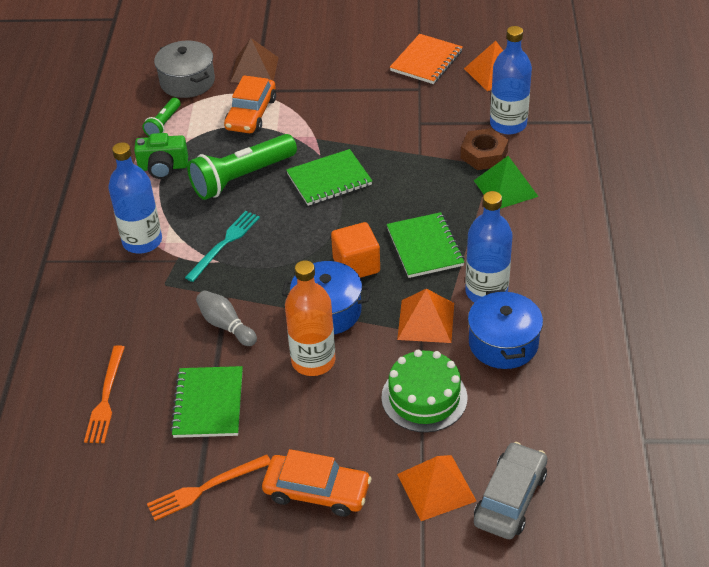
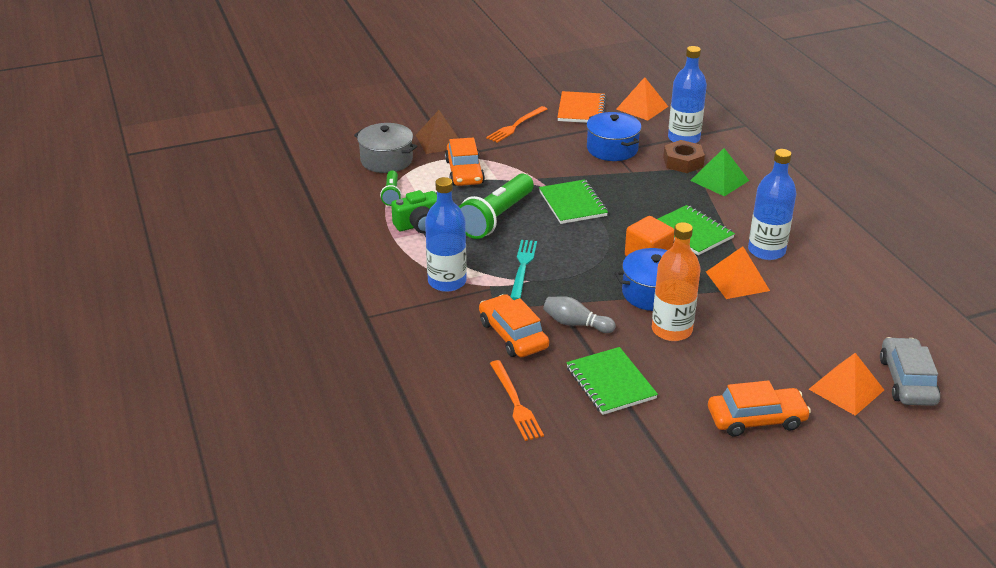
camera: 25 degrees left, 10 degrees down
(158, 320) = (513, 335): none -> orange car
(206, 488) = (662, 443): orange fork -> orange fork (516, 126)
(329, 180) = (573, 204): green notebook -> green notebook turned 60 degrees counterclockwise
(424, 397) = (782, 332): green cake -> none
(503, 343) = (809, 281): blue pot -> blue pot (612, 149)

